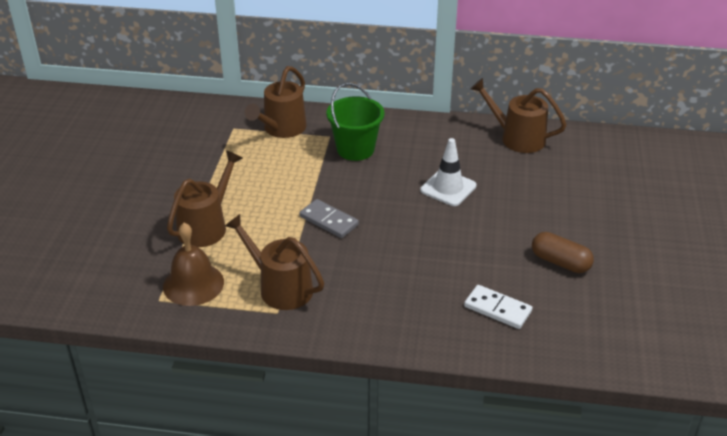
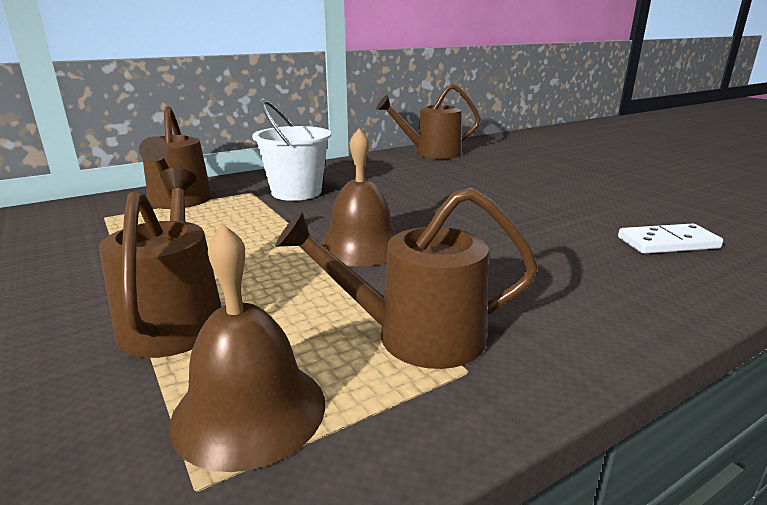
camera: 40 degrees left, 15 degrees down
(329, 221) = (361, 246): grey domino -> brown bell
(355, 149) = (296, 192): green bucket -> white bucket
(448, 188) = (437, 188): white traffic cone -> none
(560, 262) = (624, 198): brown capsule -> none

